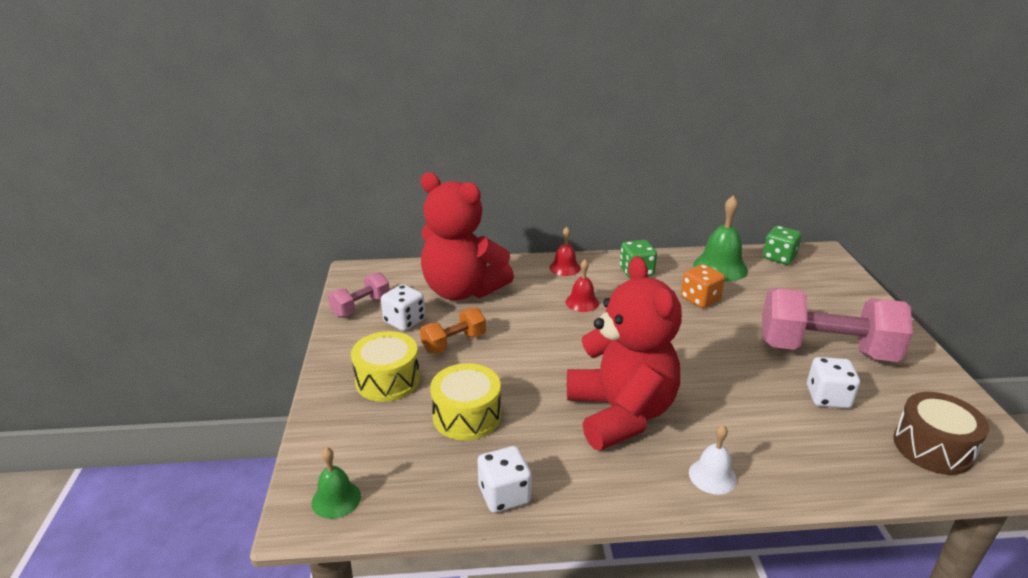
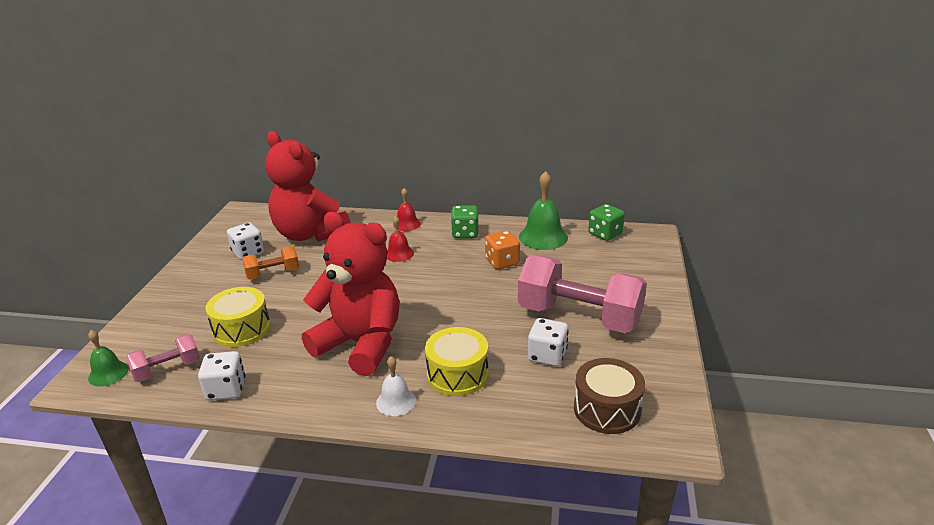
camera: 15 degrees right, 0 degrees up
(361, 307) = (224, 238): pink dumbbell -> pink dumbbell (167, 369)
(387, 380) = (204, 295): yellow drum -> yellow drum (457, 374)
(620, 413) = (360, 344): red teddy bear -> red teddy bear turned 60 degrees counterclockwise

